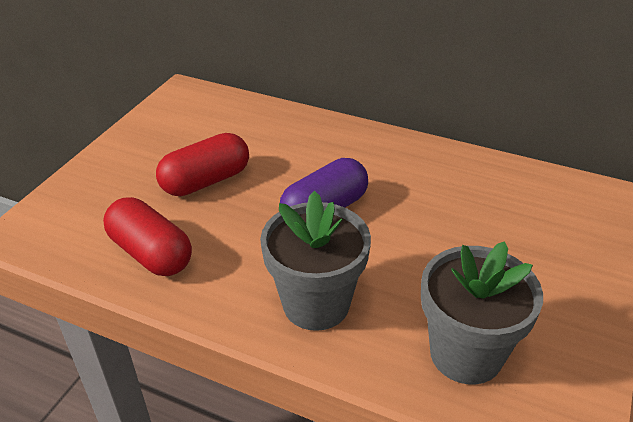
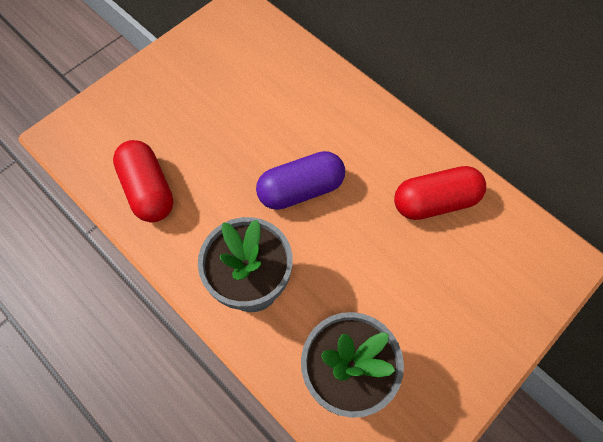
camera: 20 degrees right, 25 degrees up
(206, 181) = (217, 125): red capsule -> red capsule (435, 202)

